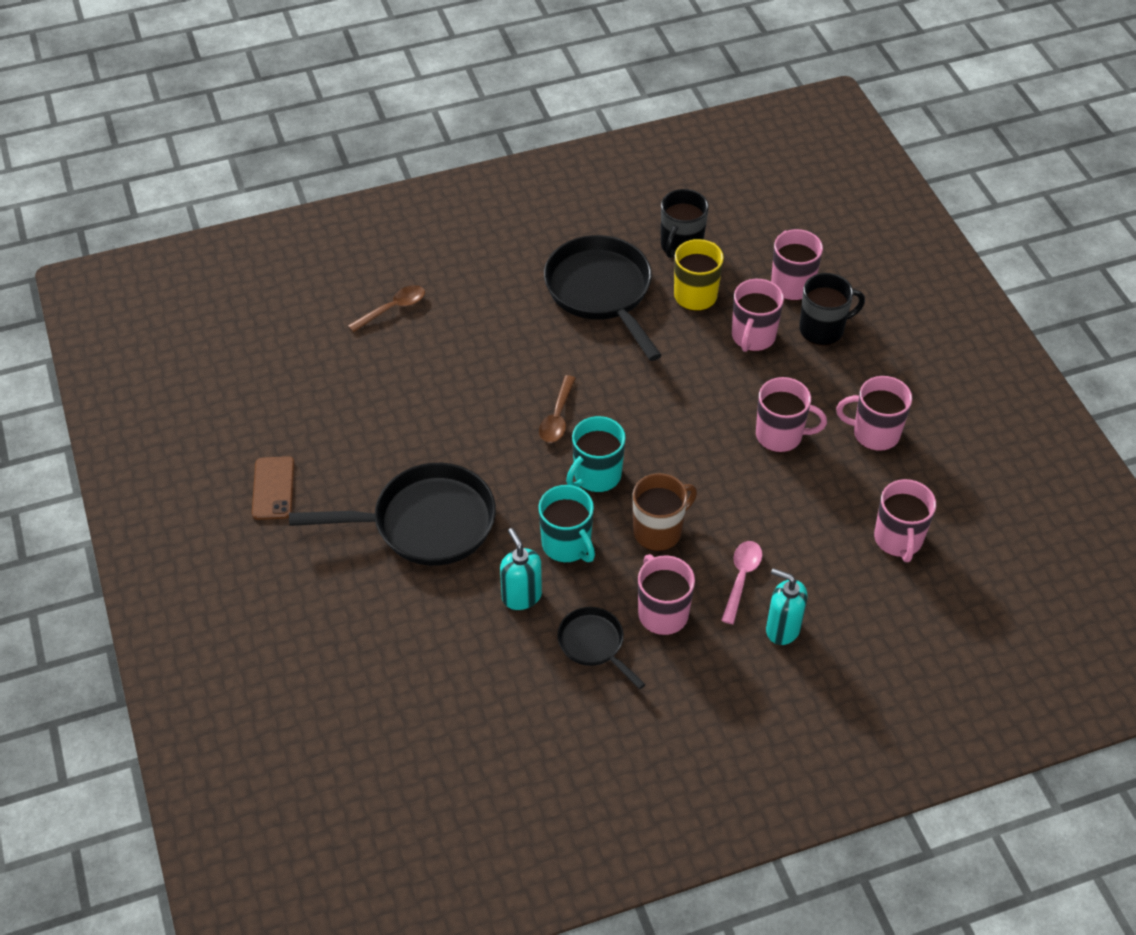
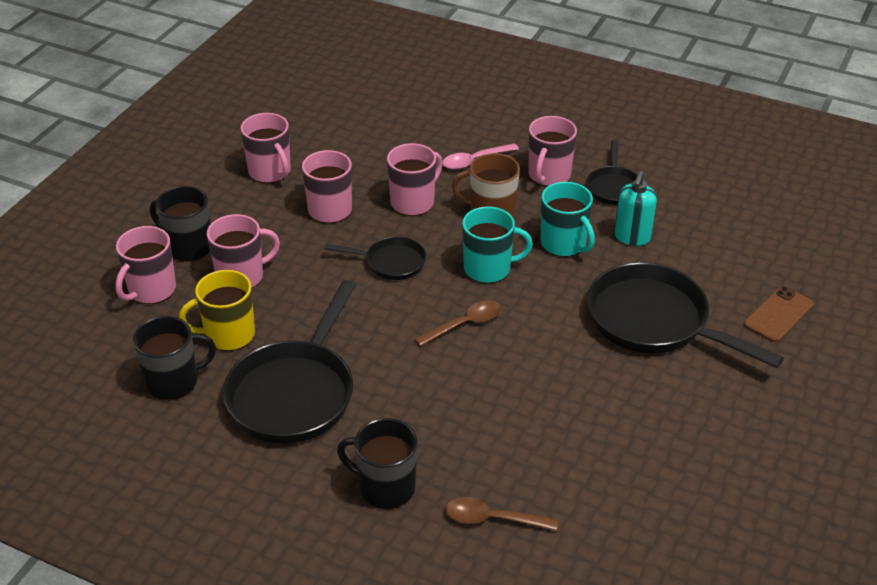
camera: 135 degrees left, 10 degrees down
(273, 488) = (762, 429): brown phone -> brown phone (778, 315)
(475, 281) = (385, 487): none -> black mug
(567, 545) = (564, 244): turquoise mug -> turquoise mug turned 135 degrees clockwise
(671, 426) = (391, 262): none -> black pan
(782, 629) = (486, 127): turquoise soap dispenser -> none
(898, 540) = (353, 121): pink mug -> pink mug (413, 202)

